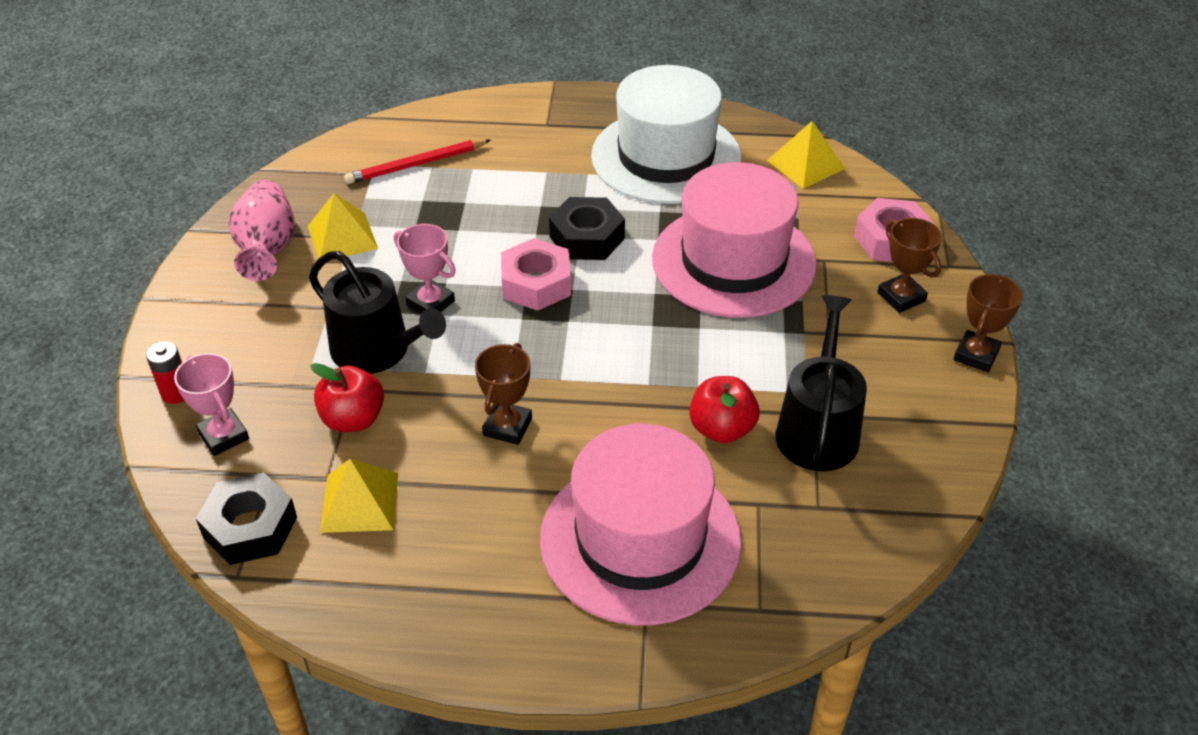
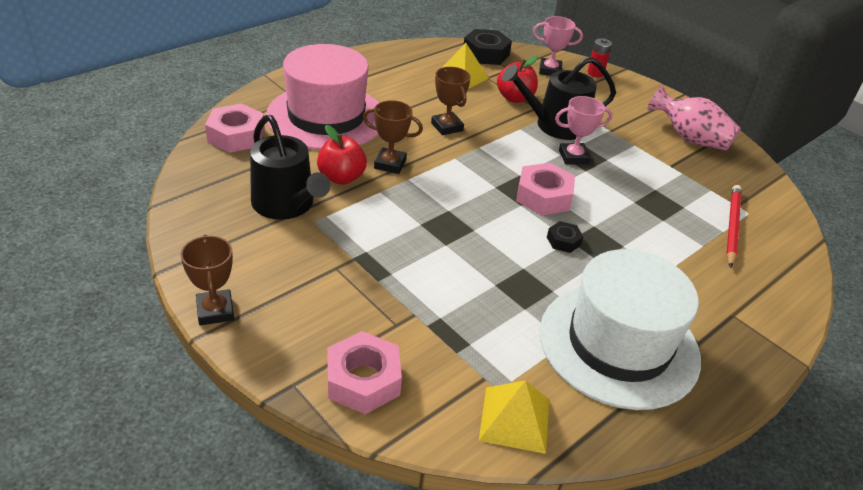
camera: 130 degrees right, 5 degrees down
(342, 237) = (674, 163): yellow pyramid -> none
(587, 238) = (563, 241): black nut -> black nut, size x0.53
(733, 261) = (456, 282): pink hat -> none
(794, 577) = (236, 136): none -> pink nut
(901, 297) = (309, 327): brown trophy -> brown trophy (390, 164)

